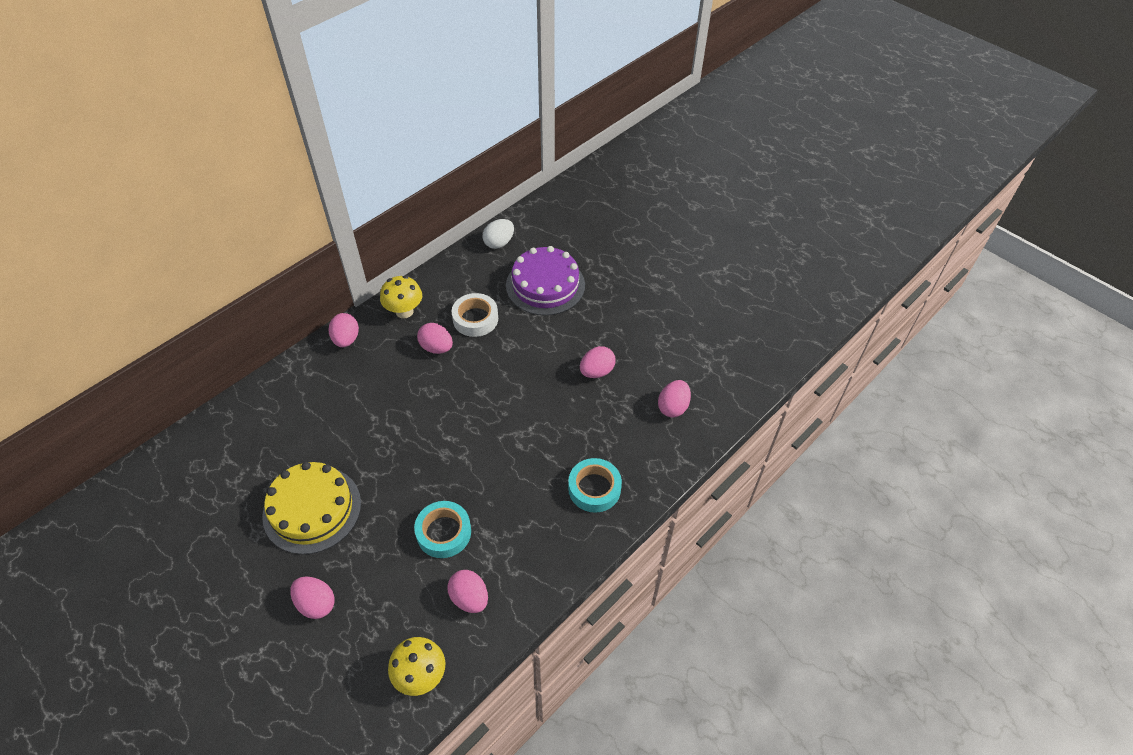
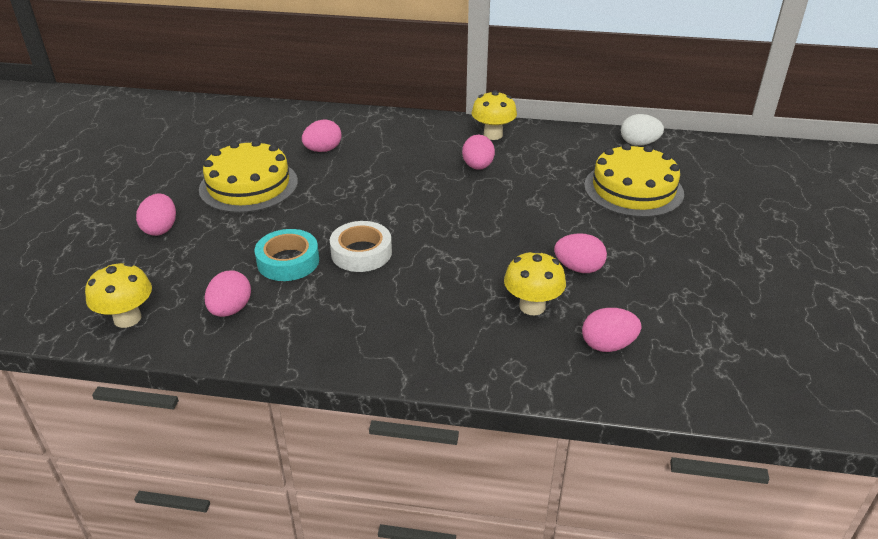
camera: 55 degrees right, 15 degrees down
(346, 339) = (428, 124): pink egg -> pink egg (323, 150)
(475, 319) = (537, 171): white tape -> white tape (361, 253)
(545, 285) = (633, 189): purple cake -> yellow cake
(594, 488) = (434, 334): turquoise tape -> none
(611, 420) = (532, 306): none -> yellow mushroom

